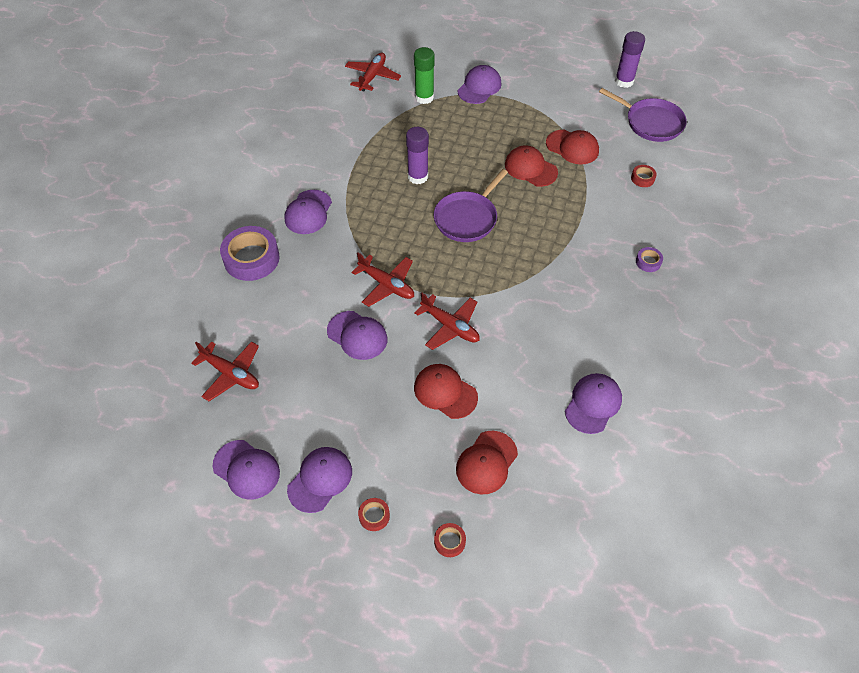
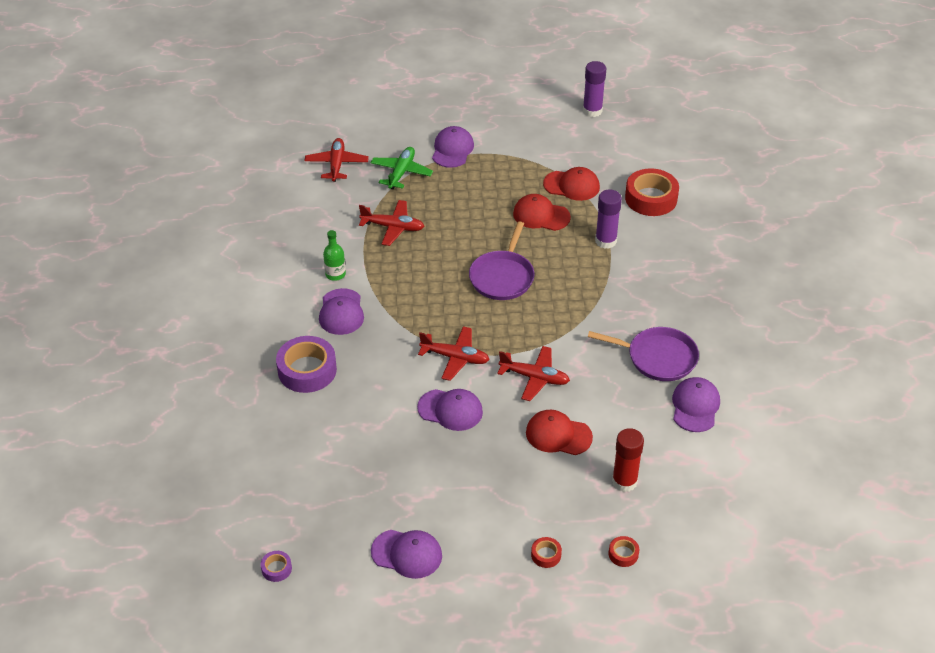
camera: 20 degrees left, 10 degrees down
(231, 374) = (345, 478): red plane -> red plane (393, 227)
(320, 480) = (481, 541): purple cap -> none
(321, 176) = (335, 274): none -> green bottle
(418, 176) = (434, 250): purple glue stick -> purple glue stick (605, 241)
(424, 97) = (401, 173): green glue stick -> green plane
(486, 462) = (624, 481): red cap -> red glue stick
(642, 178) = (651, 198): red tape -> red tape, size x2.19
(648, 262) = (689, 272): purple tape -> purple tape (276, 568)
(651, 122) = (635, 144): purple pan -> purple pan (658, 357)

